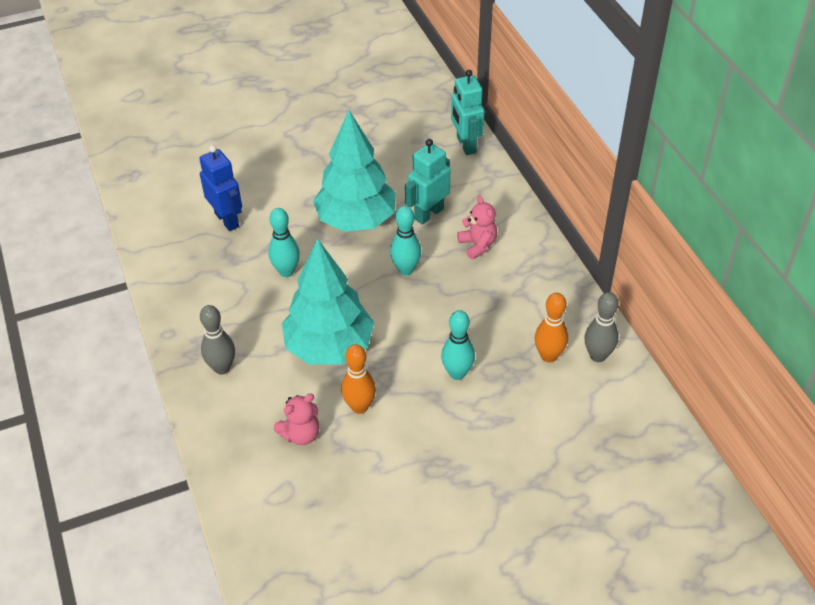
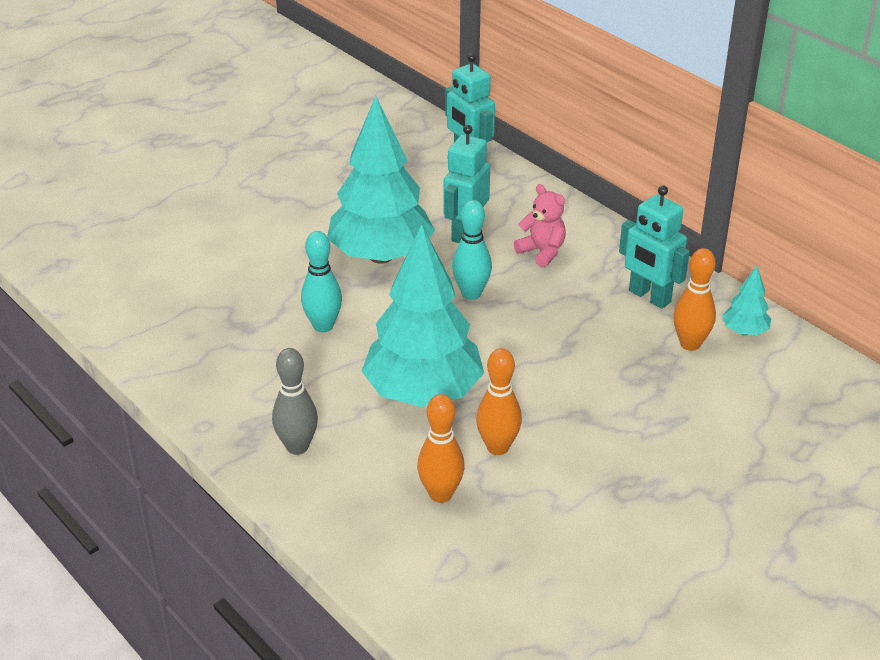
camera: 20 degrees left, 10 degrees down
(227, 220) = (215, 287): blue robot -> none
(301, 434) = (440, 494): pink teddy bear -> orange bowling pin
(457, 373) = (595, 385): turquoise bowling pin -> none
(539, 306) = (649, 297): none -> turquoise robot
(597, 356) = (744, 331): grey bowling pin -> turquoise tree

